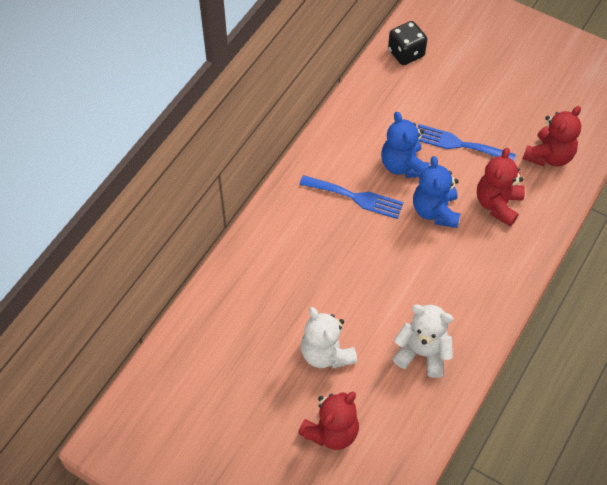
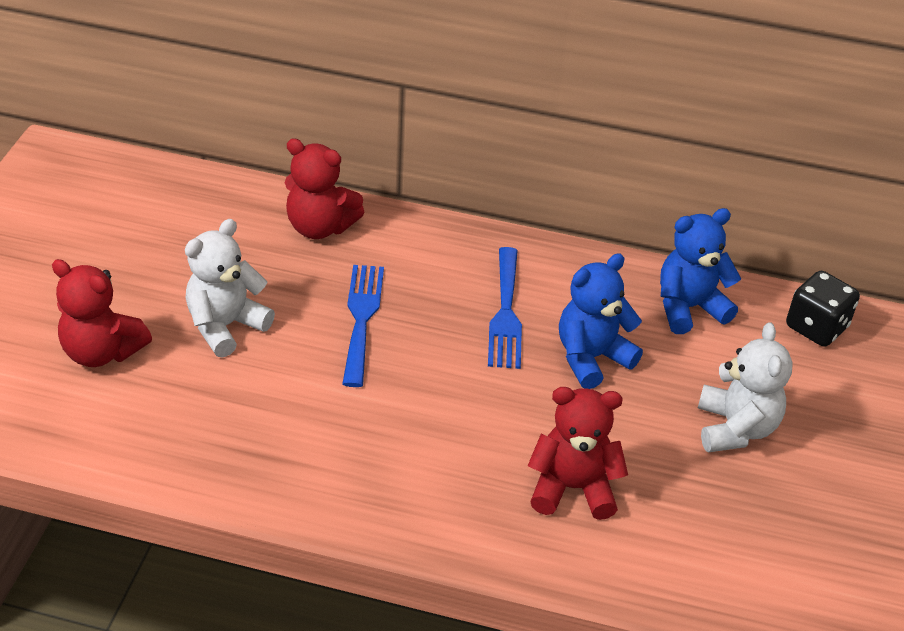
camera: 70 degrees right, 15 degrees down
(422, 353) = (255, 432): white teddy bear -> white teddy bear (735, 428)
(435, 211) = (522, 409): blue teddy bear -> blue teddy bear (688, 308)
(459, 144) = (670, 420): blue fork -> blue fork (361, 318)
(549, 156) = (712, 548): red teddy bear -> red teddy bear (320, 227)

